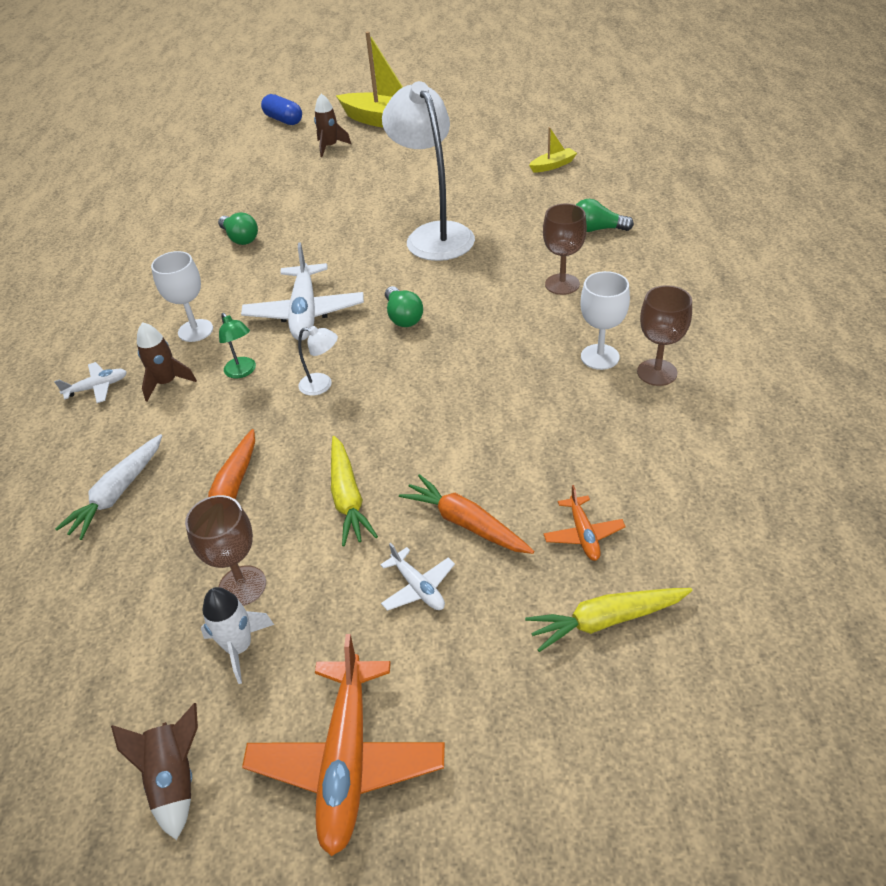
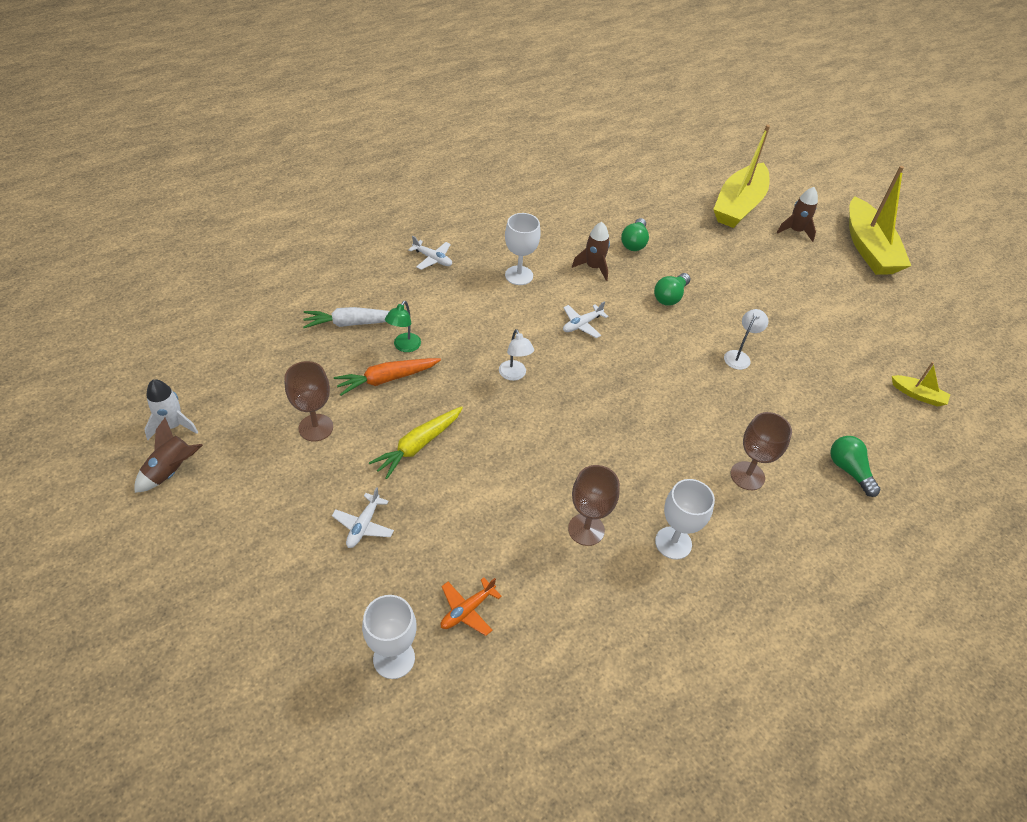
camera: 50 degrees right, 5 degrees up
(167, 383) = (460, 290): brown rocket -> brown rocket (593, 267)
(239, 647) = (270, 452): white rocket -> white rocket (173, 425)
(243, 372) = (497, 323): green lamp -> green lamp (404, 346)
(267, 162) = (739, 205): none -> yellow boat
(283, 120) = (804, 184): blue capsule -> none
(305, 313) = (582, 324): white plane -> white plane, size x0.50
(347, 760) = (217, 551): orange plane -> none
(403, 317) = (622, 386): green light bulb -> green light bulb (670, 297)
(434, 234) = (739, 356): white lamp -> white lamp, size x0.41
(466, 523) = (435, 528): orange carrot -> none
(606, 620) = (394, 658): yellow carrot -> white goblet
(657, 372) = (684, 595): brown goblet -> brown goblet (586, 529)

